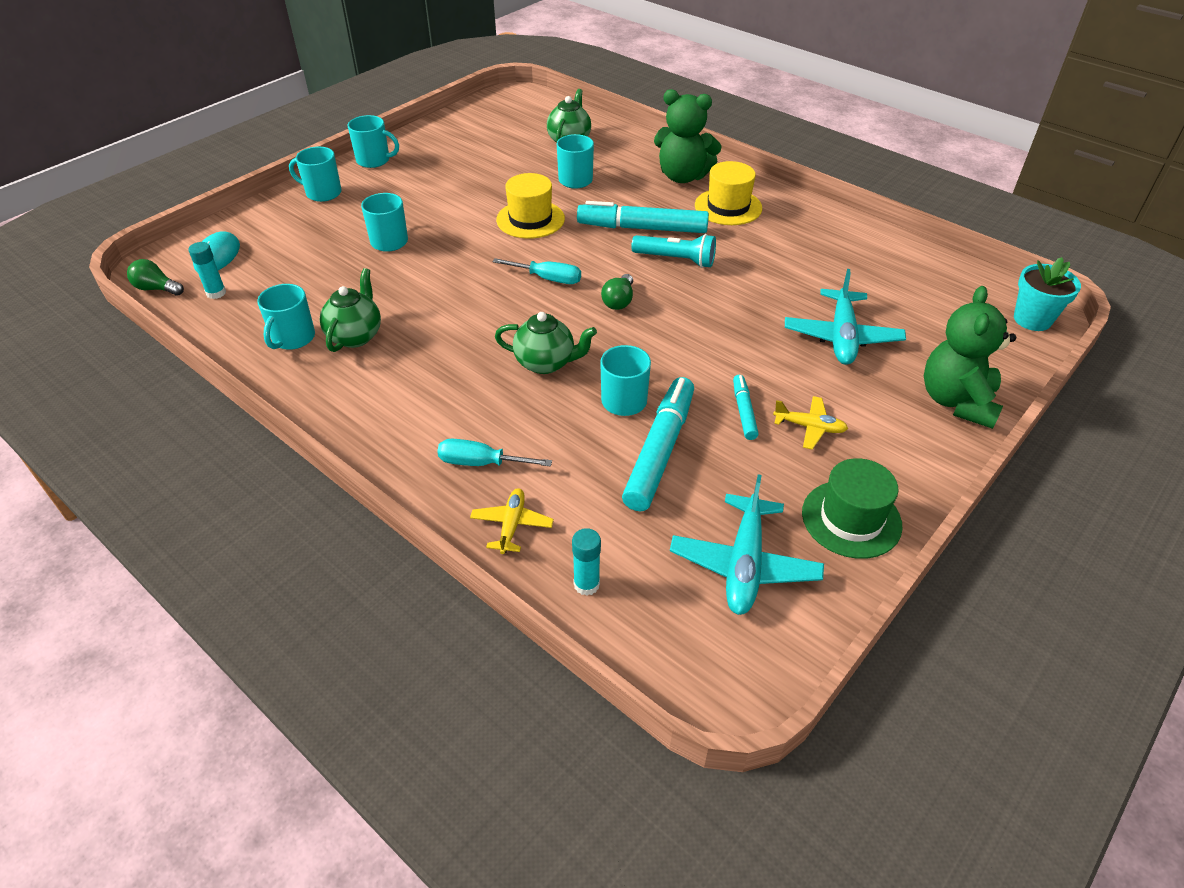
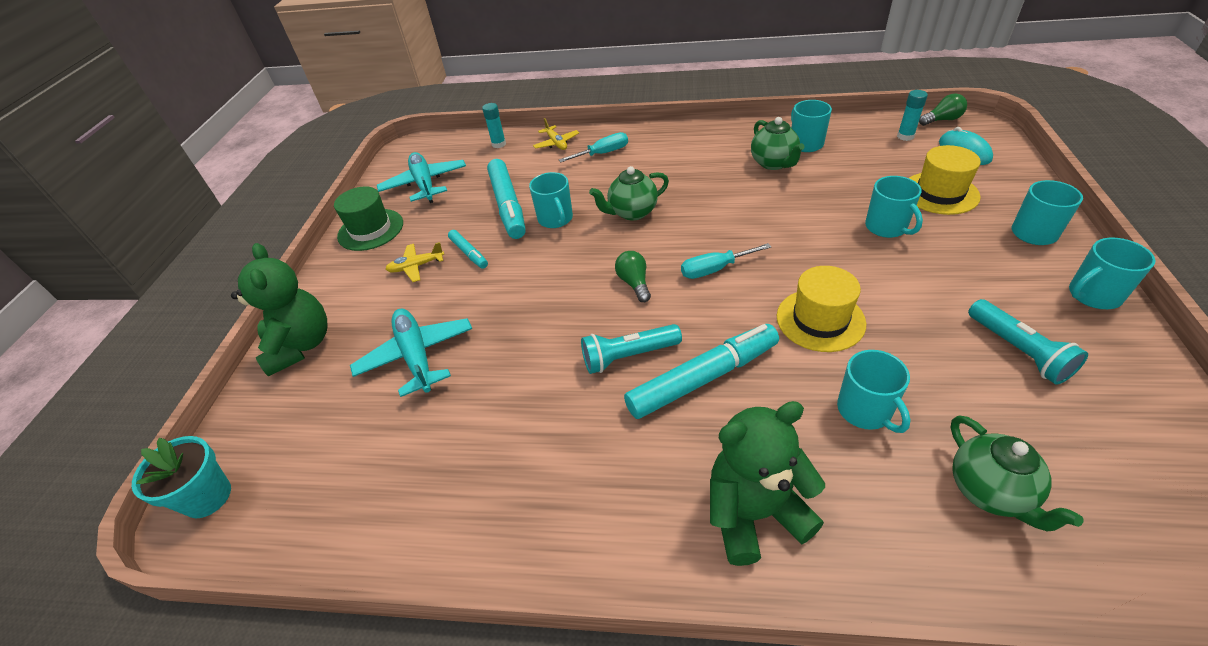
camera: 150 degrees right, 0 degrees up
(460, 163) = (1018, 351): none -> turquoise flashlight
(728, 207) = (643, 483): yellow hat -> yellow hat (940, 193)

